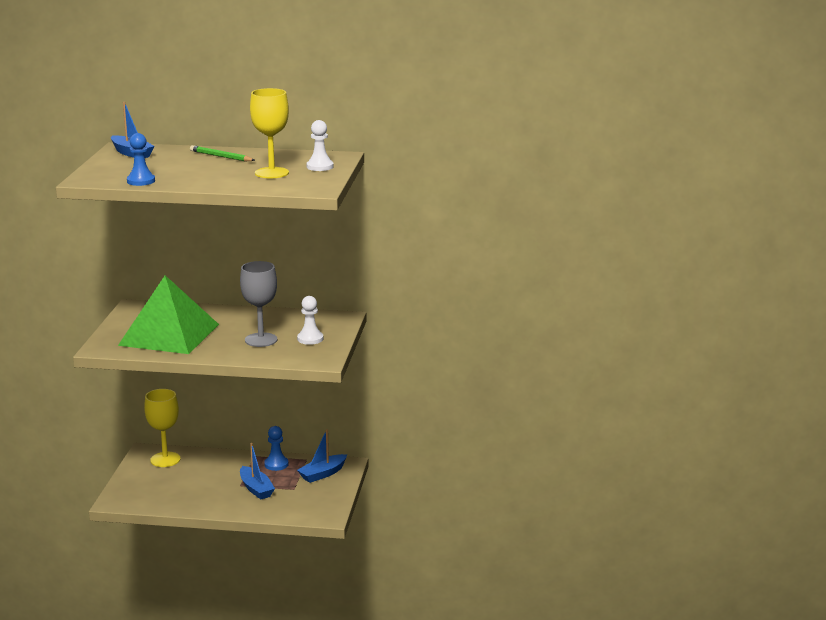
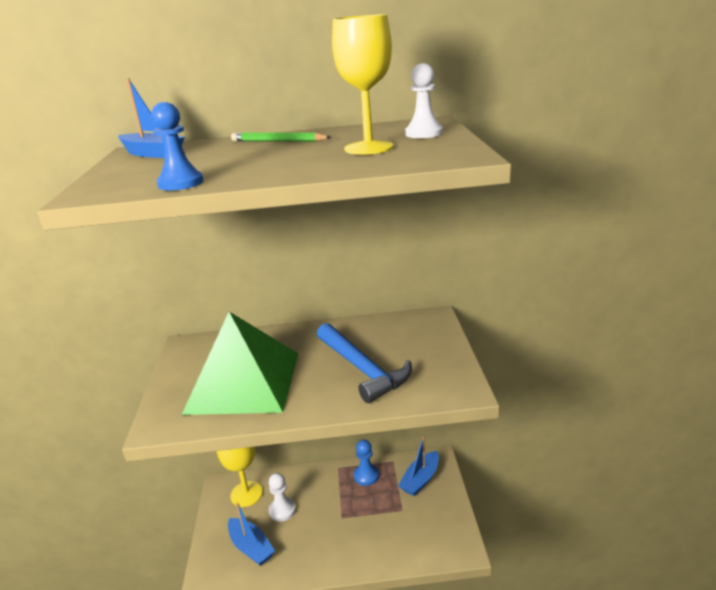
camera: 10 degrees left, 5 degrees up
(256, 489) = (362, 519): blue boat -> blue boat (251, 547)
(261, 340) = (363, 369): grey goblet -> blue hammer
(310, 339) = (421, 356): white pawn -> white pawn (282, 510)

